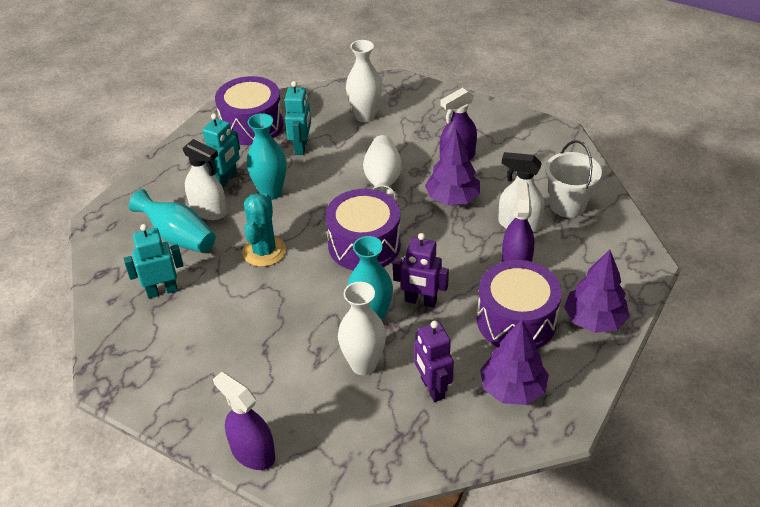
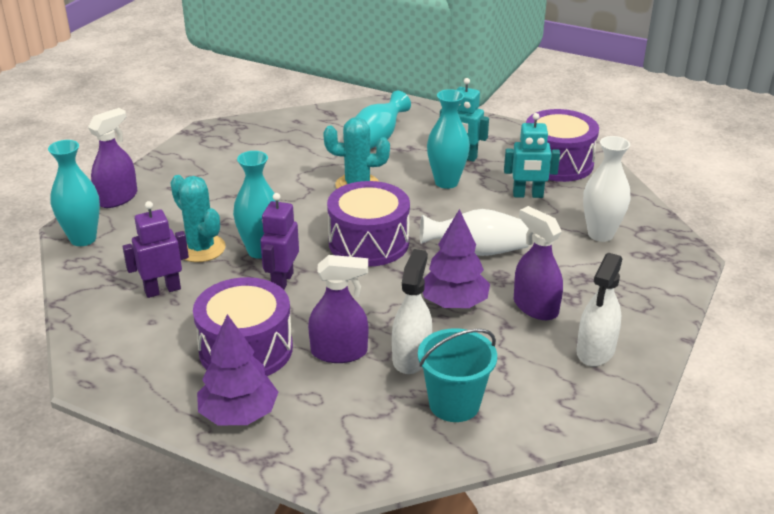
camera: 85 degrees right, 10 degrees down
(162, 291) = (306, 141): turquoise robot -> none
(209, 210) = (414, 152): white spray bottle -> white spray bottle (595, 351)
(335, 472) = (83, 239): none -> turquoise vase
(363, 365) = (201, 248): white vase -> turquoise cactus
(512, 389) = (148, 343): purple tree -> none
(567, 205) = (454, 404): white bucket -> turquoise bucket

